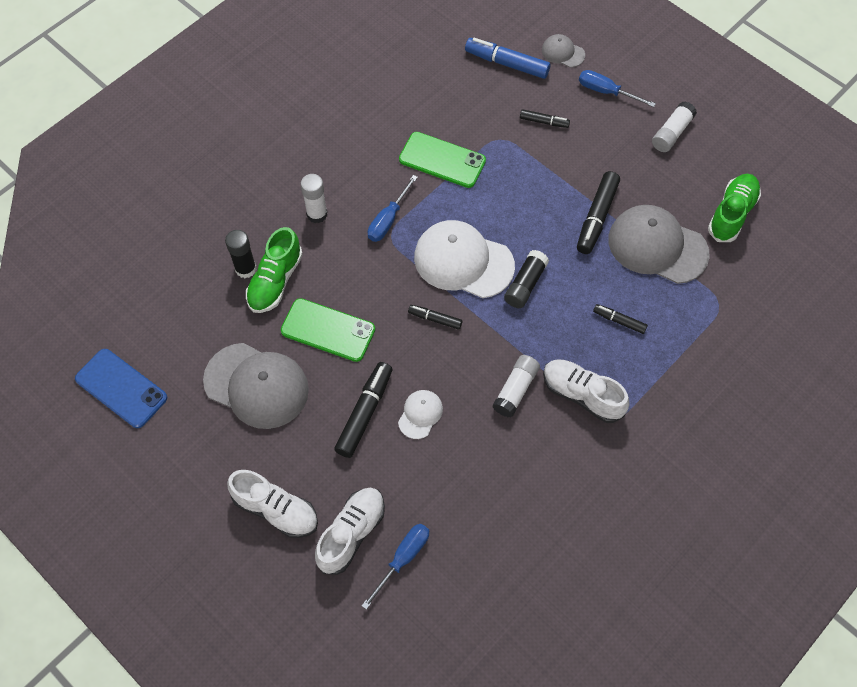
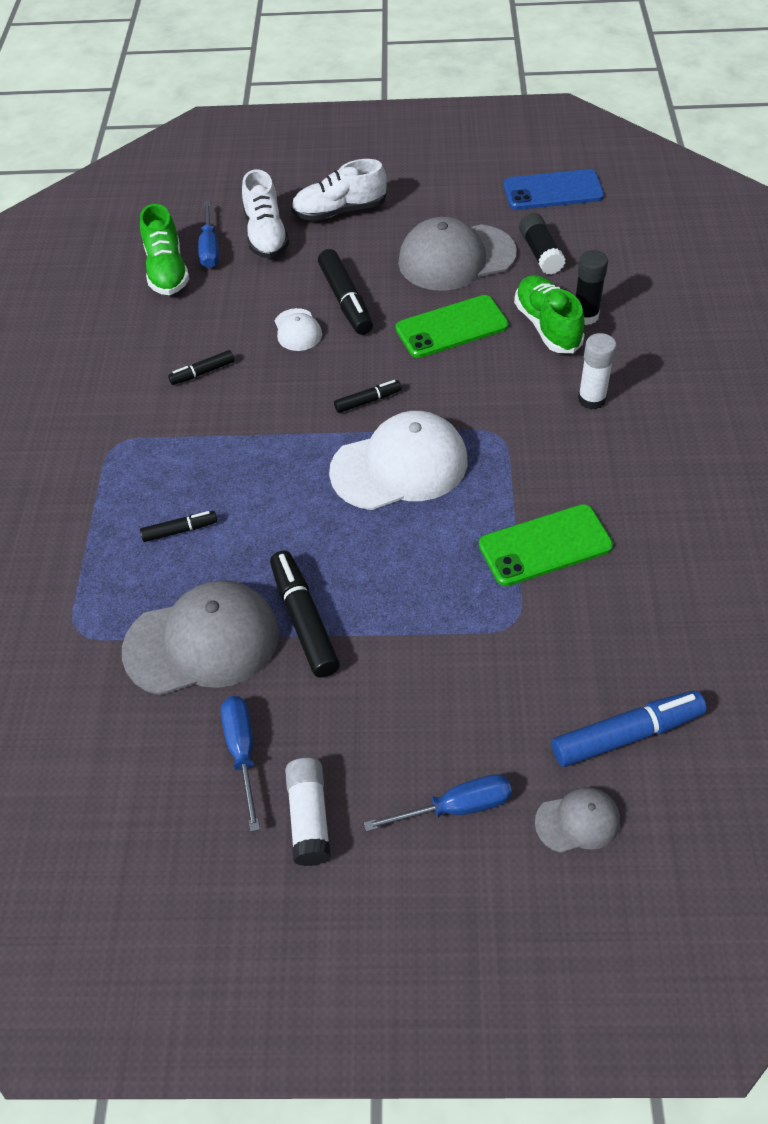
camera: 140 degrees right, 10 degrees down
(388, 220) = (520, 446): blue screwdriver -> blue screwdriver (242, 752)
(515, 390) = (230, 402): white glue stick -> none
(525, 284) = (313, 492): black glue stick -> black glue stick (540, 253)
(544, 122) = (488, 690): black marker -> black marker (202, 372)
(582, 395) = (161, 441): white shoe -> none
(731, 214) = (137, 758): green shoe -> green shoe (167, 271)

